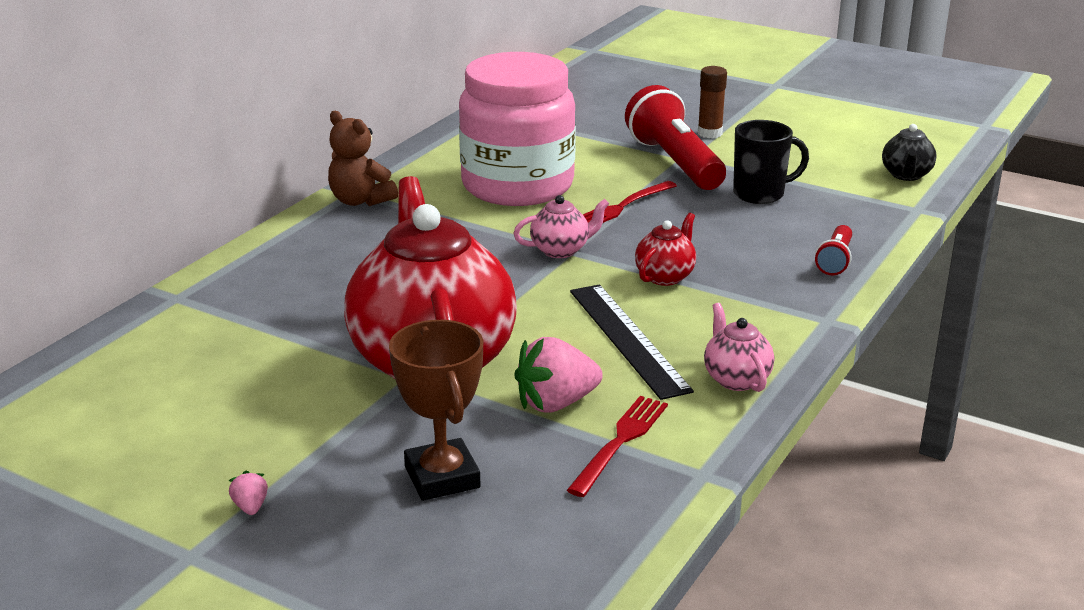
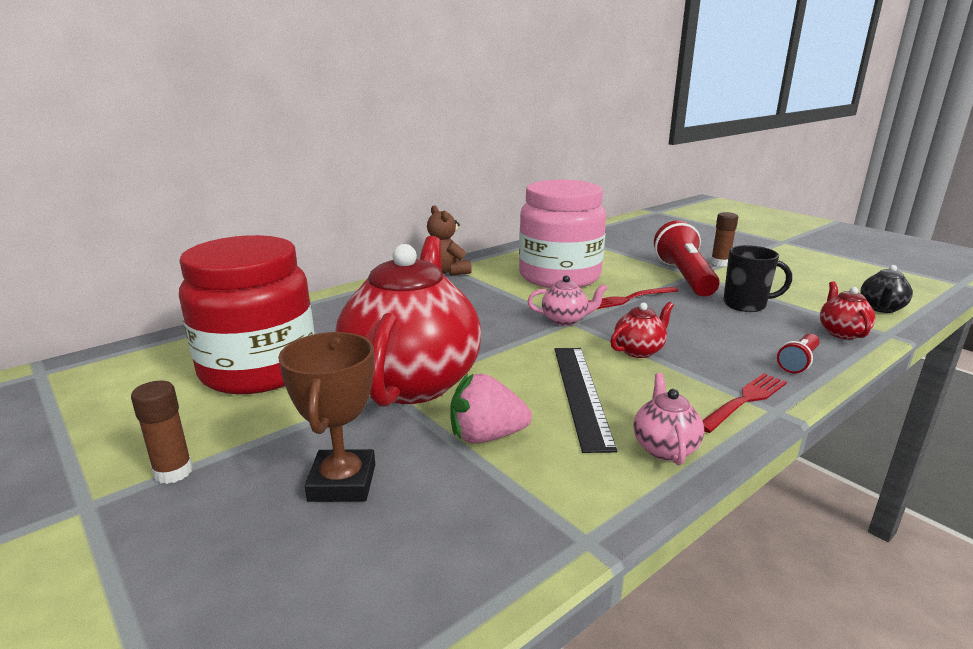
camera: 20 degrees right, 5 degrees down
(230, 381) = (259, 369): none -> red jar
(250, 507) = (173, 472): pink strawberry -> brown glue stick
(620, 441) = (522, 485): red fork -> red fork (744, 400)
(871, 215) = (841, 332): none -> red teapot

